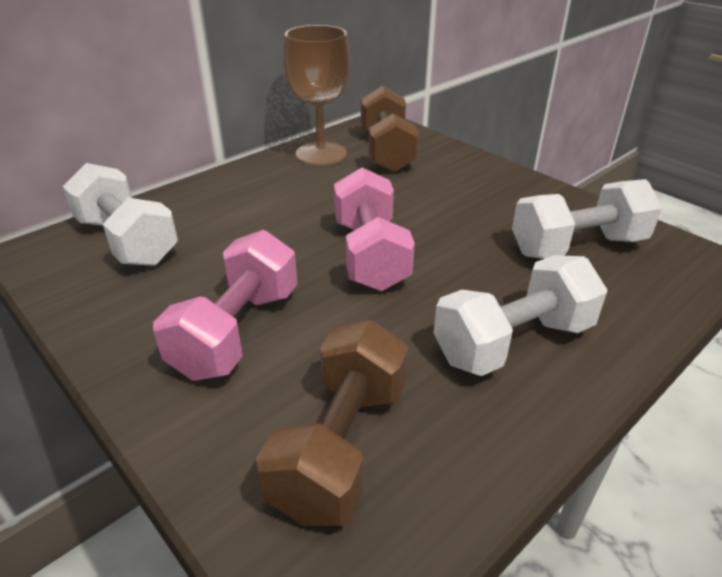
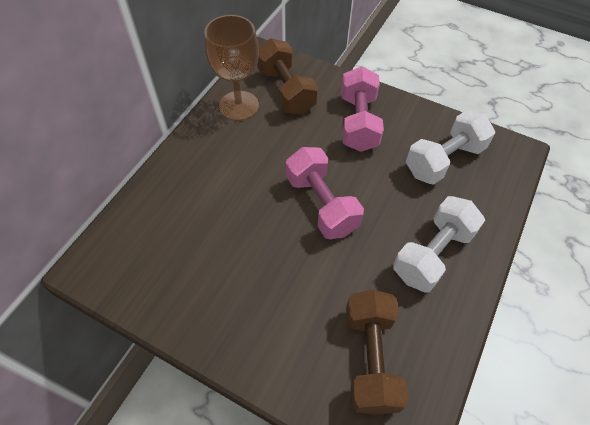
camera: 20 degrees left, 20 degrees up
(127, 241) = (148, 239): white dumbbell -> none
(237, 331) = (271, 296): pink dumbbell -> pink dumbbell (358, 122)

